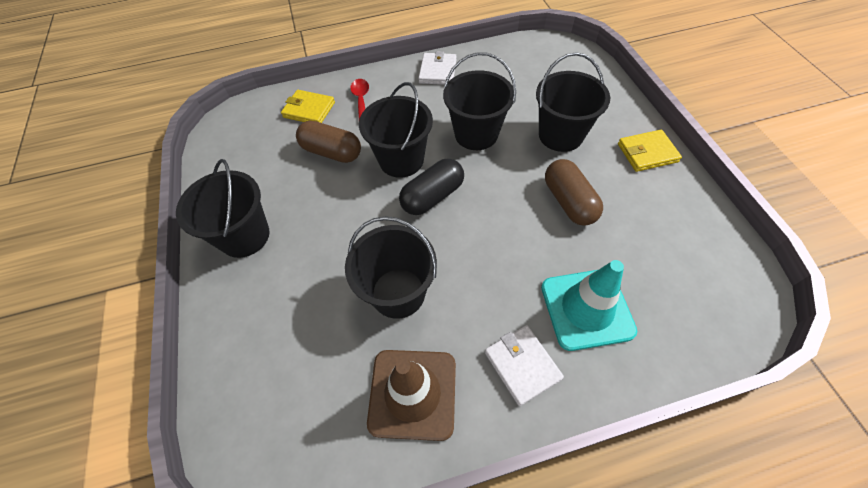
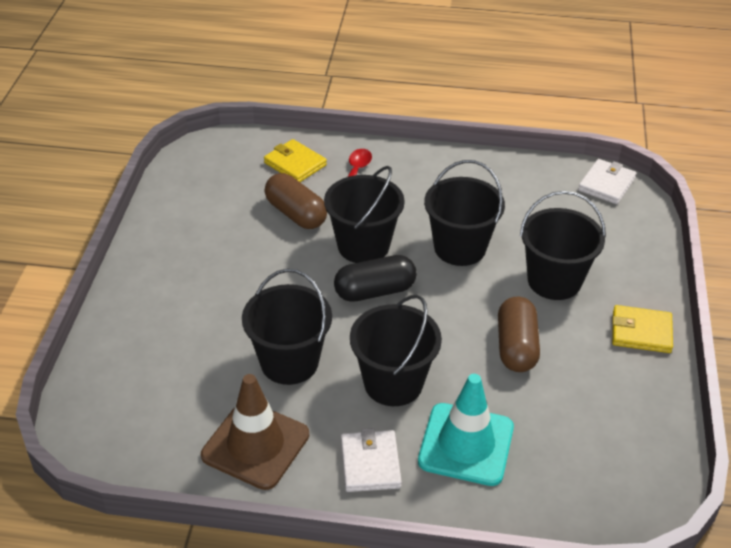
camera: 20 degrees right, 15 degrees down
(244, 236) = (171, 261): black bucket -> black bucket (393, 383)
(438, 71) = (459, 169): white wallet -> white wallet (606, 184)

